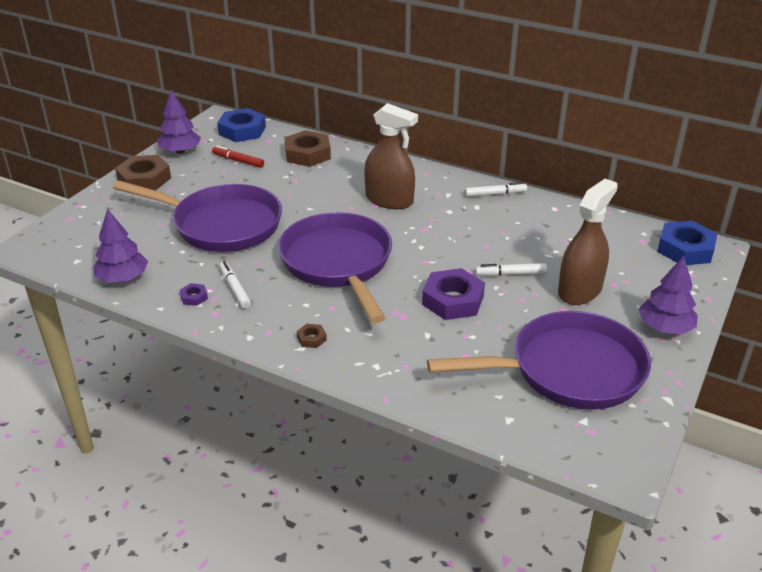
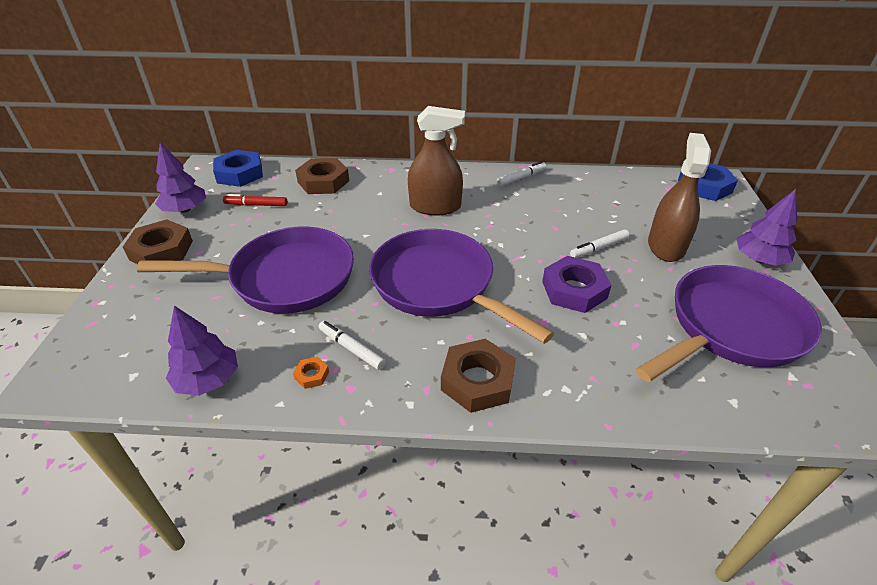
camera: 25 degrees left, 5 degrees up
(194, 297) = (312, 375): purple nut -> orange nut
(311, 338) = (477, 381): brown nut -> brown nut, size x2.24

